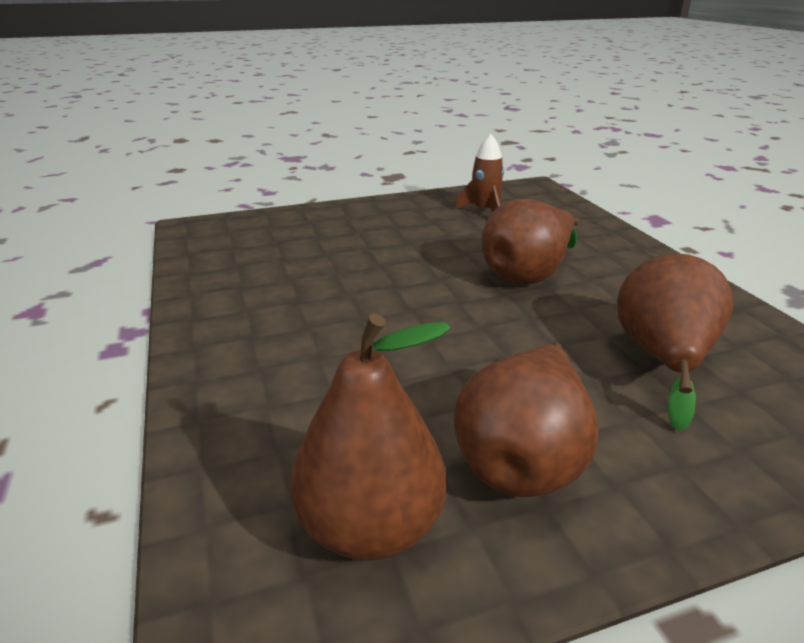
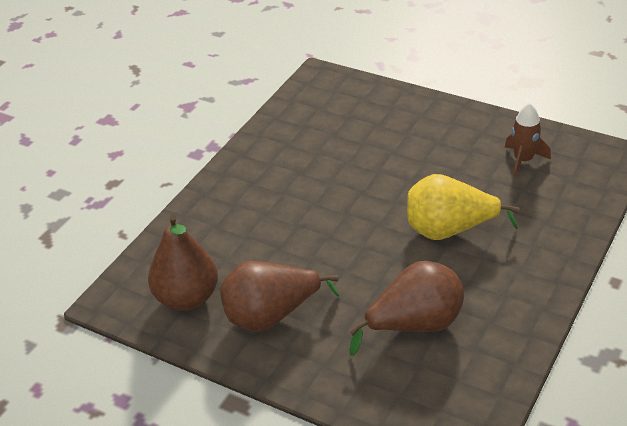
camera: 50 degrees right, 10 degrees up
(528, 274) = (449, 230): brown pear -> yellow pear

